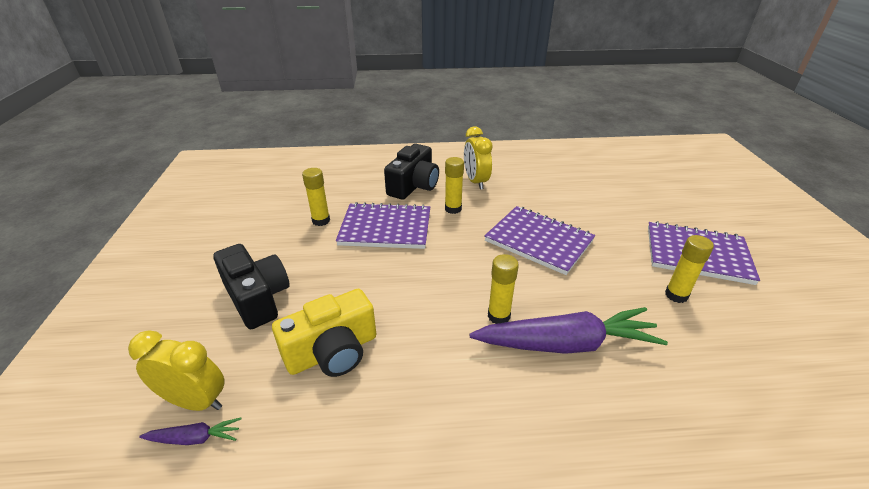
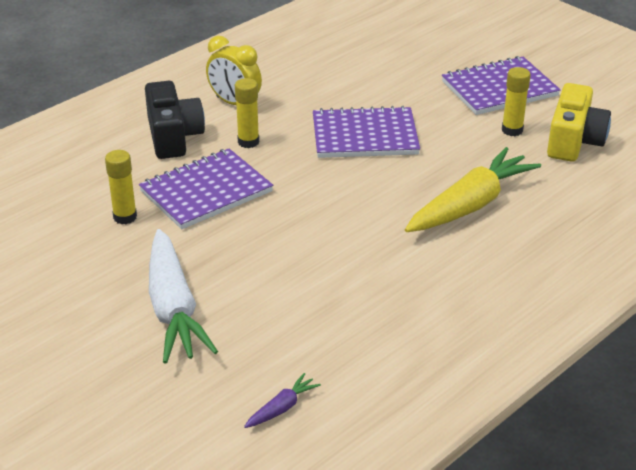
camera: 40 degrees left, 0 degrees up
(195, 401) = (244, 393): yellow clock -> none
(257, 298) = (173, 308): black camera -> white carrot
(333, 352) = (305, 305): yellow camera -> yellow camera (574, 141)
(498, 316) = (401, 212): yellow glue stick -> none
(566, 344) = (470, 205): purple carrot -> yellow carrot

